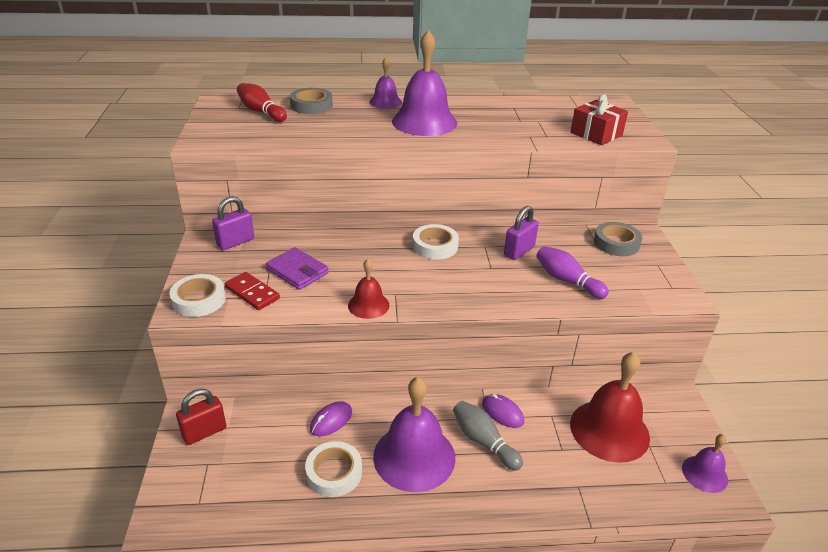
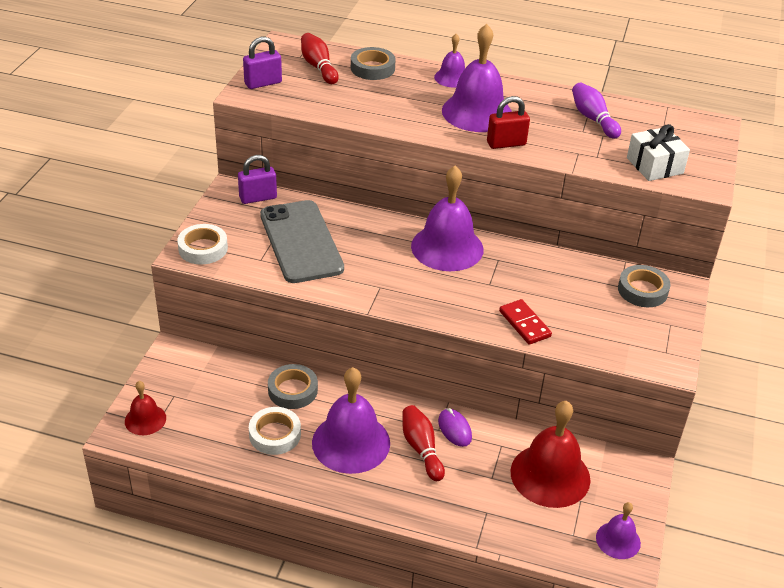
camera: 20 degrees right, 5 degrees up
(204, 432) = (181, 369): red padlock -> red padlock (506, 143)
(252, 293) = (251, 253): red domino -> red domino (524, 324)
(297, 271) = (301, 242): purple wallet -> grey phone
(331, 420) = (293, 390): purple mouse -> grey tape
(368, 305) = (349, 291): red bell -> red bell (145, 419)
(435, 246) = (447, 247): white tape -> purple bell
(483, 441) = (421, 449): grey bowling pin -> red bowling pin
(519, 251) = (530, 274): purple padlock -> purple padlock (263, 83)
(567, 281) = (558, 317): purple bowling pin -> purple bowling pin (593, 119)
(596, 134) = (654, 165): red gift -> white gift

